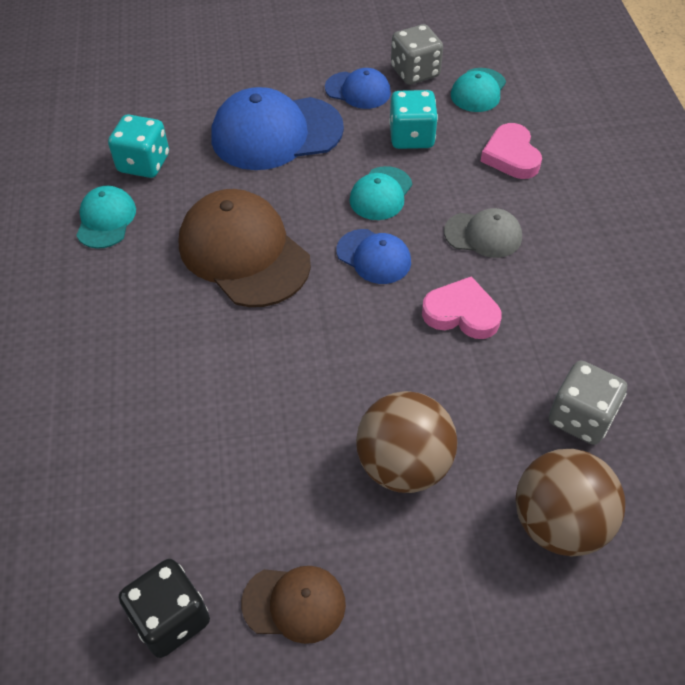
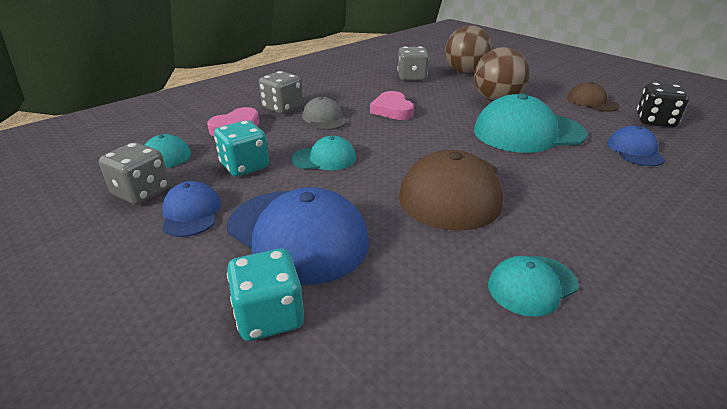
camera: 125 degrees left, 20 degrees down
(144, 163) = (434, 306): turquoise dice -> turquoise dice (269, 316)
(283, 411) = (528, 132): none -> turquoise cap
(374, 257) = (386, 143): blue cap -> blue cap (635, 151)
(546, 211) = (282, 108): none -> grey dice

